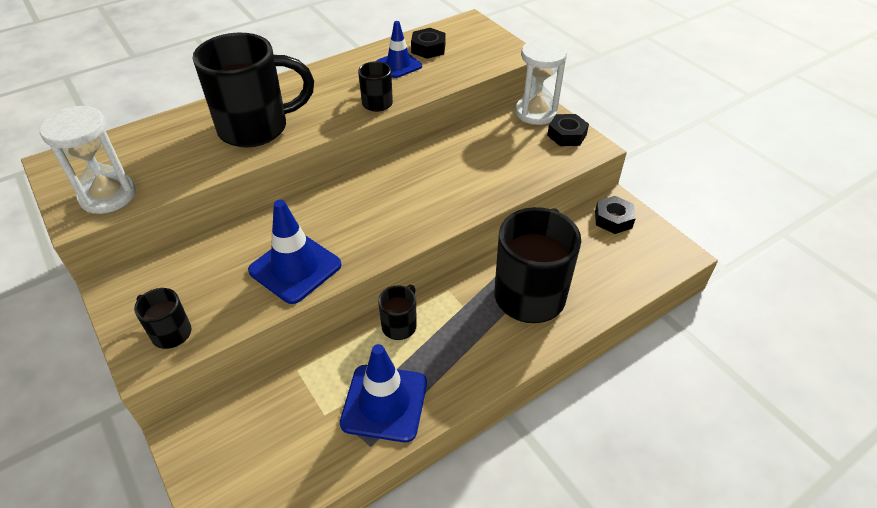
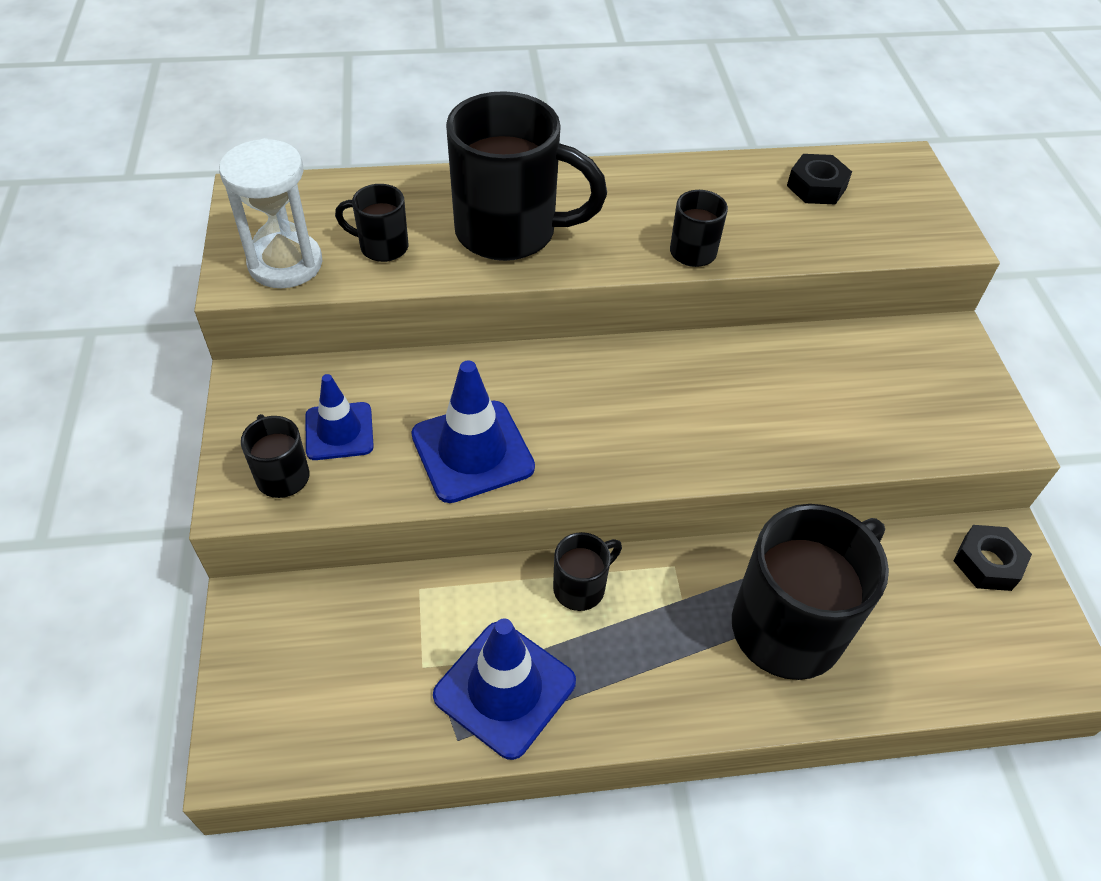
camera: 25 degrees right, 5 degrees up
(173, 164) = (382, 247): none -> black mug
(398, 65) = (757, 200): blue traffic cone -> blue traffic cone (339, 431)
(536, 112) = (943, 344): white hourglass -> none
(567, 135) = (973, 401): black nut -> none

